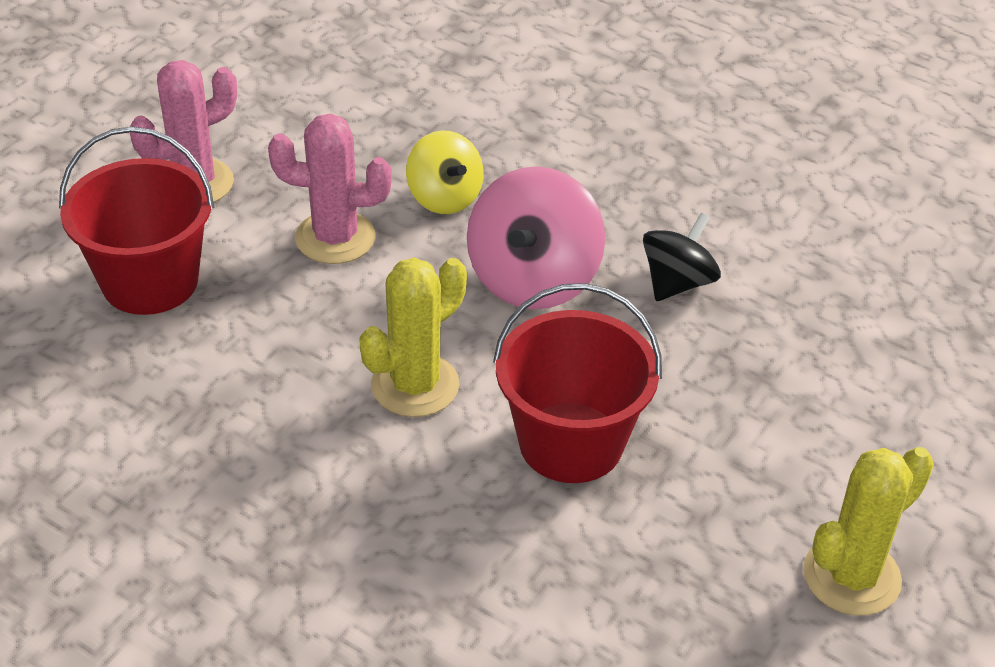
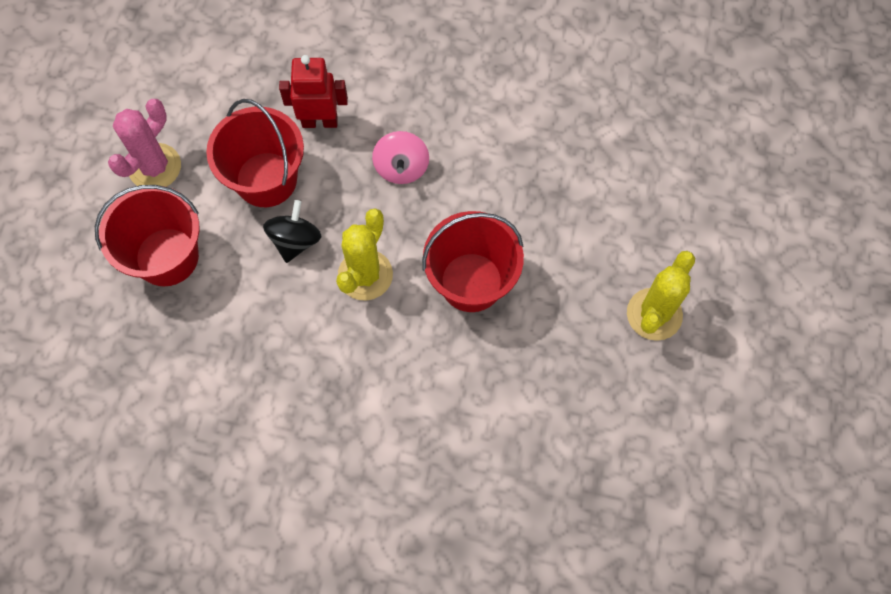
camera: 20 degrees left, 25 degrees up
(335, 238) = (266, 179): pink cactus -> red bucket
(444, 197) = (320, 121): yellow spinning top -> red robot
(533, 279) = (401, 168): pink spinning top -> pink spinning top, size x0.62
(677, 283) = (488, 139): black spinning top -> black spinning top (295, 241)

